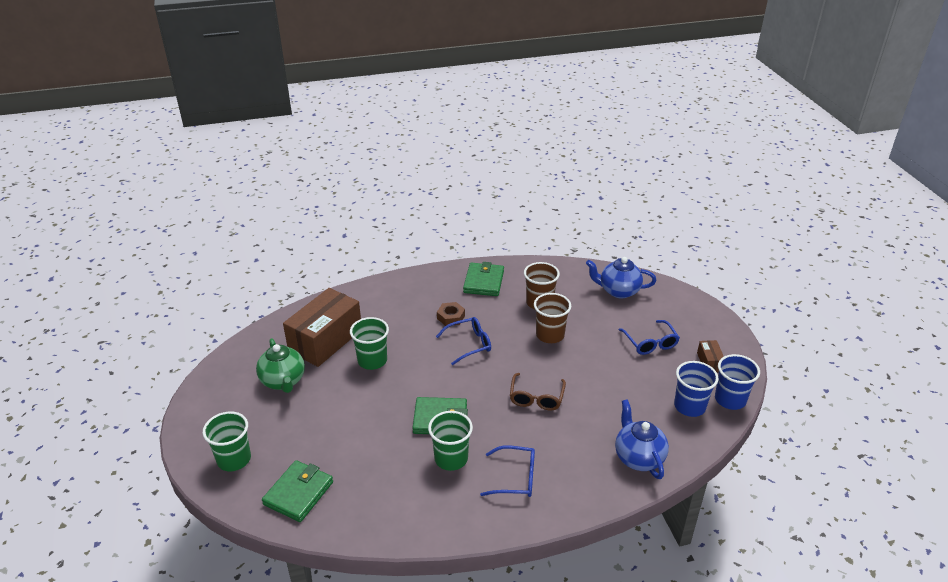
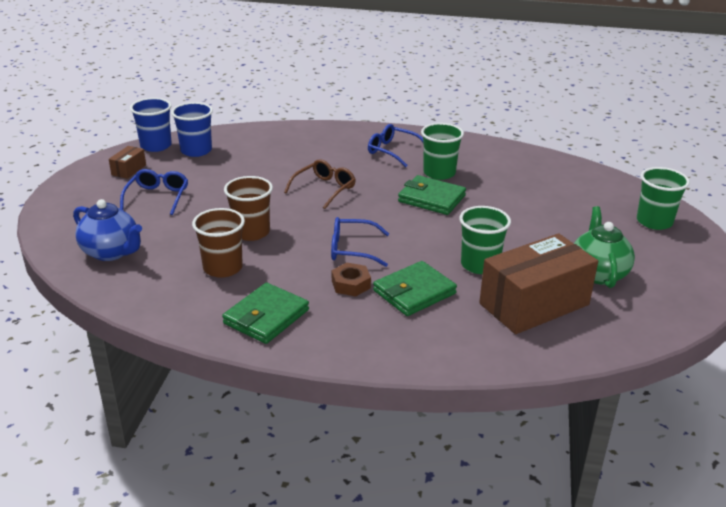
camera: 155 degrees left, 5 degrees down
(298, 493) = (588, 186): green wallet -> green wallet (414, 292)
(638, 457) = (281, 137): blue teapot -> none

